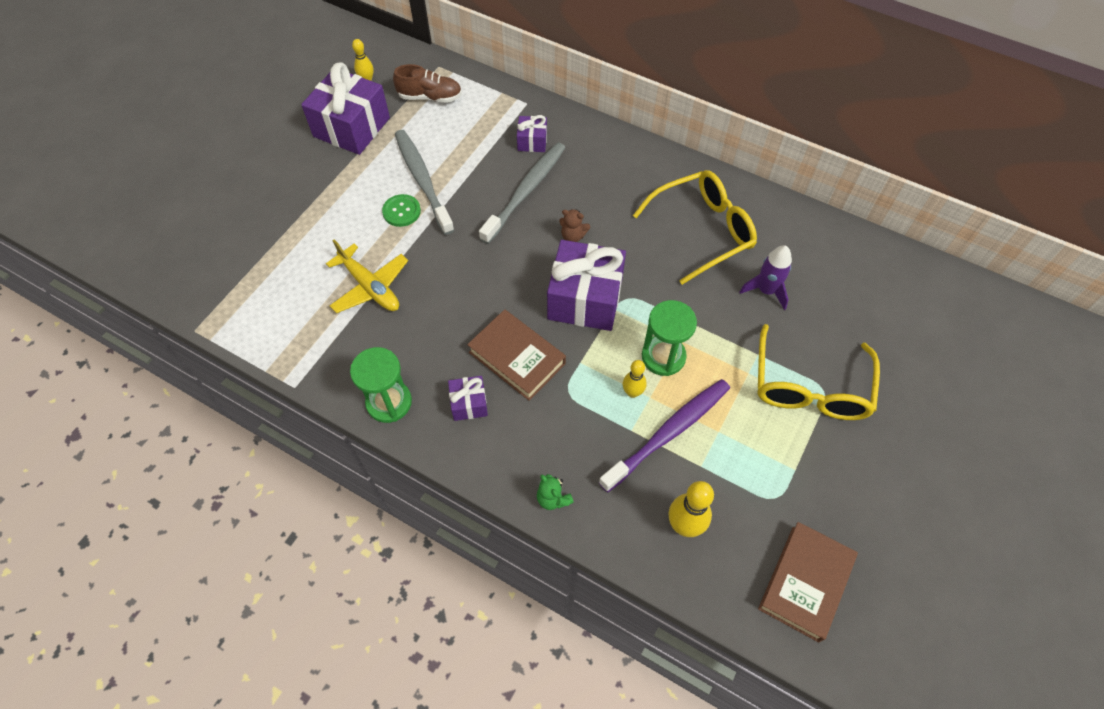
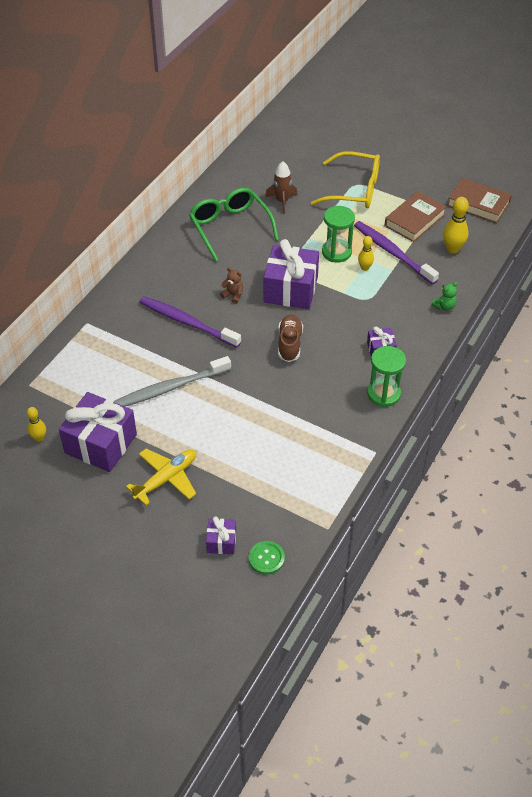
camera: 90 degrees left, 10 degrees down
(370, 287) = (282, 413): yellow plane -> yellow plane (166, 478)
(401, 211) = (204, 399): green button -> green button (266, 558)
(430, 97) = (69, 389): brown shoe -> brown shoe (290, 344)
(517, 358) = (342, 325): brown book -> brown book (414, 220)
(526, 191) = (187, 322): grey toothbrush -> purple toothbrush
(532, 141) = (132, 319): purple gift -> purple gift (221, 541)
(573, 236) = (233, 295): brown teddy bear -> brown teddy bear turned 75 degrees counterclockwise
(702, 231) = (230, 228): yellow glasses -> green glasses
(766, 290) = (282, 201): purple rocket -> brown rocket

